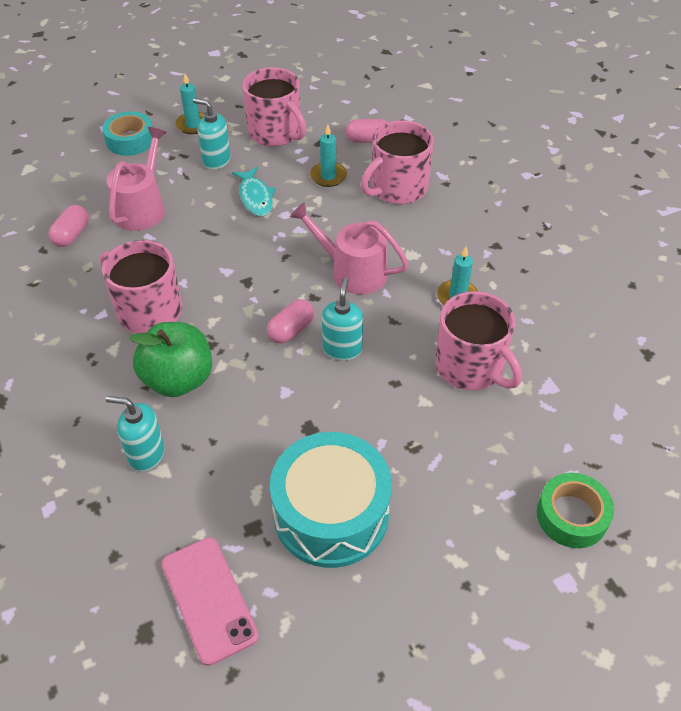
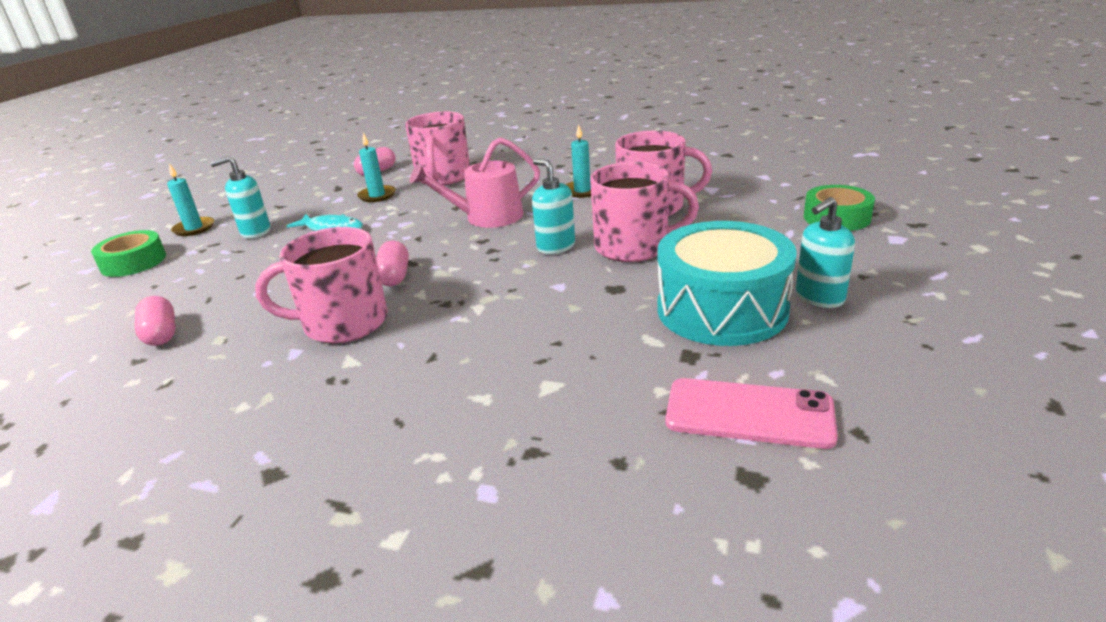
camera: 45 degrees left, 20 degrees down
(130, 140) = (133, 262): turquoise tape -> green tape
(142, 208) = (221, 283): pink watering can -> none
(146, 454) = (514, 388): turquoise soap dispenser -> turquoise soap dispenser (819, 297)
(178, 379) = (454, 335): green apple -> none
(275, 132) = (288, 200): pink mug -> pink mug (633, 247)
(291, 330) = (498, 261): pink capsule -> pink capsule (394, 276)

